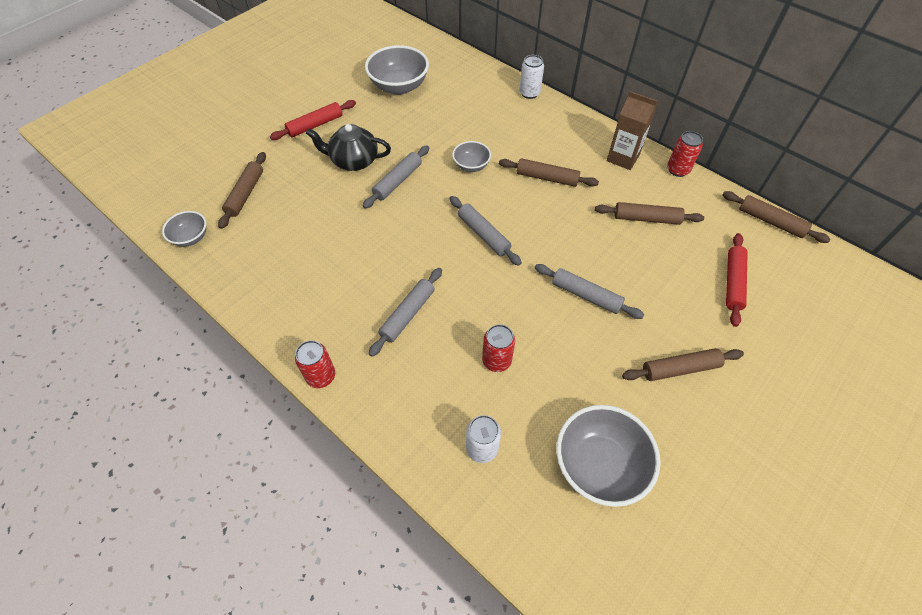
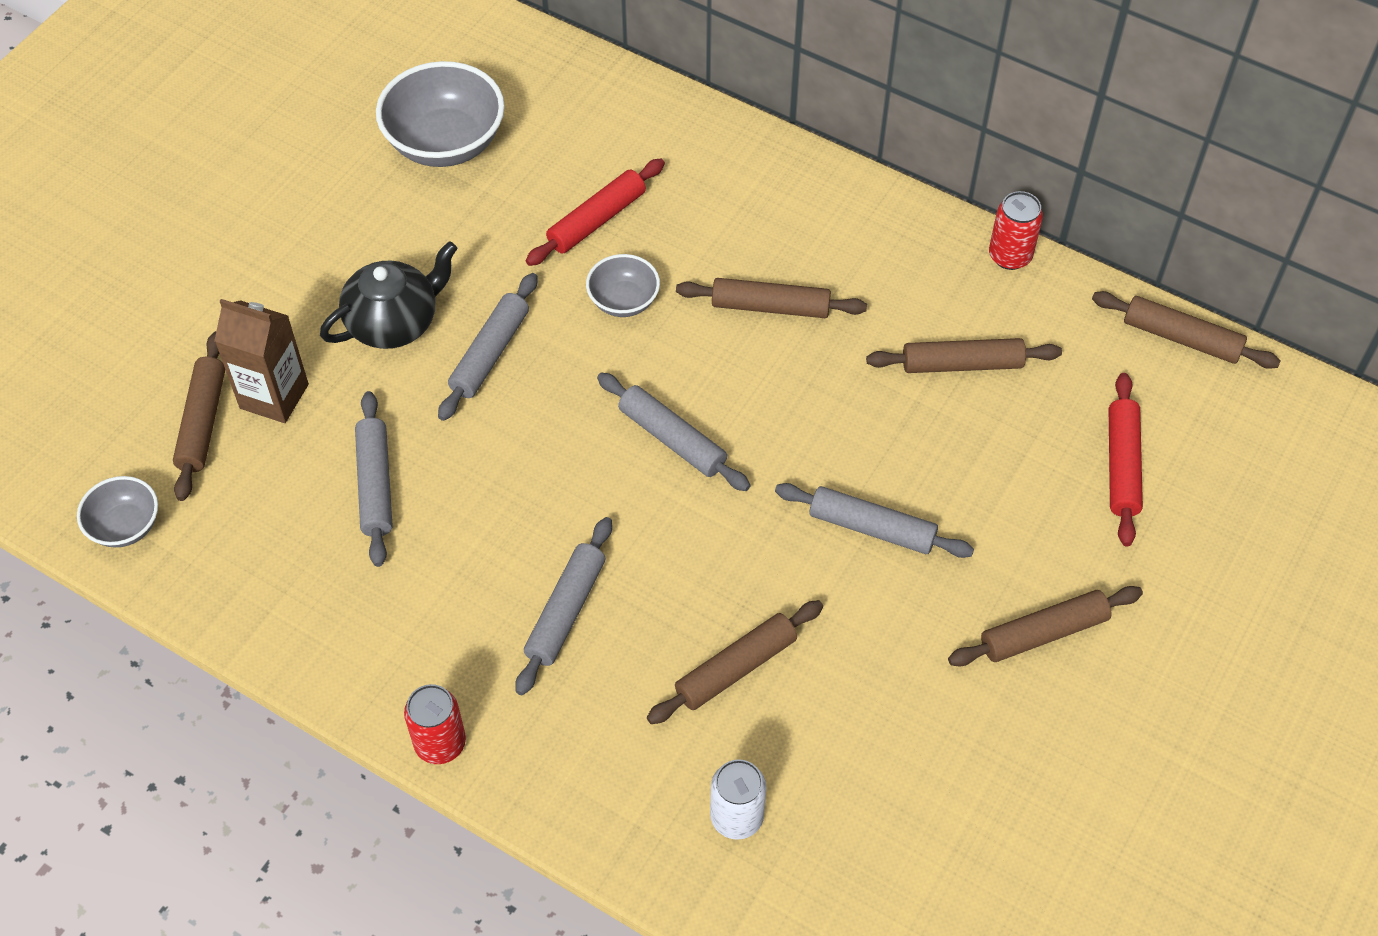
camera: 10 degrees left, 0 degrees up
(315, 125) = (298, 254): red rolling pin -> red rolling pin (597, 220)
(323, 235) = (375, 484): none -> grey rolling pin
(353, 161) = (394, 322): black teapot -> black teapot turned 150 degrees clockwise
(496, 361) = (736, 668): red can -> brown rolling pin
(529, 93) = (709, 124): white can -> none
(599, 465) = (929, 811): grey bowl -> none
(623, 158) = (906, 244): brown carton -> brown carton (274, 396)

